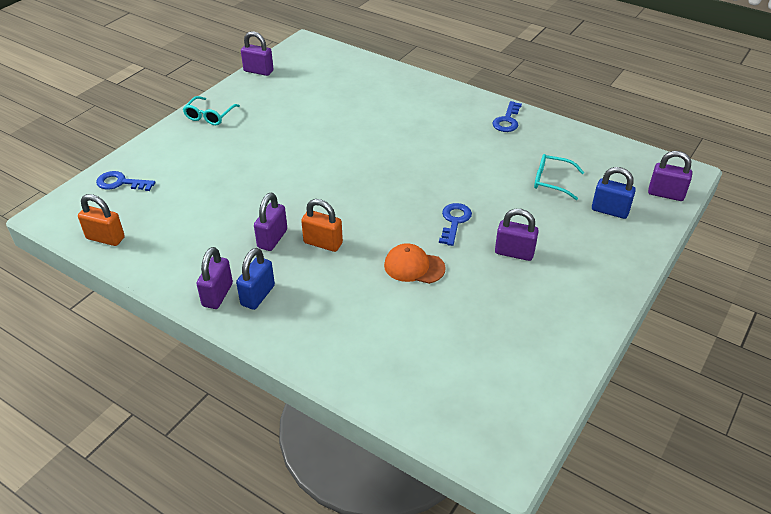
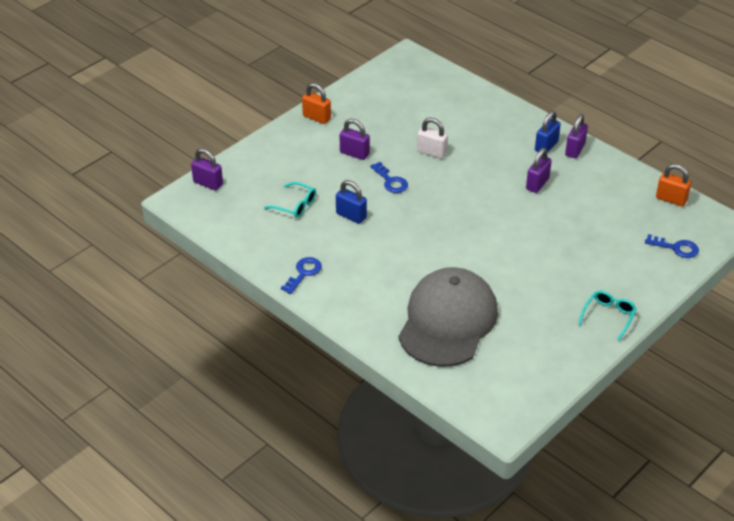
camera: 170 degrees left, 0 degrees up
(258, 71) = (561, 379): purple padlock -> none
(323, 243) = (498, 176): orange padlock -> orange padlock (316, 117)
(359, 98) = (447, 321): none -> grey cap
(414, 267) = (432, 152): orange cap -> white padlock
(454, 221) = (391, 181): blue key -> blue key turned 60 degrees counterclockwise
(610, 211) = (263, 175): blue padlock -> blue padlock (351, 216)

